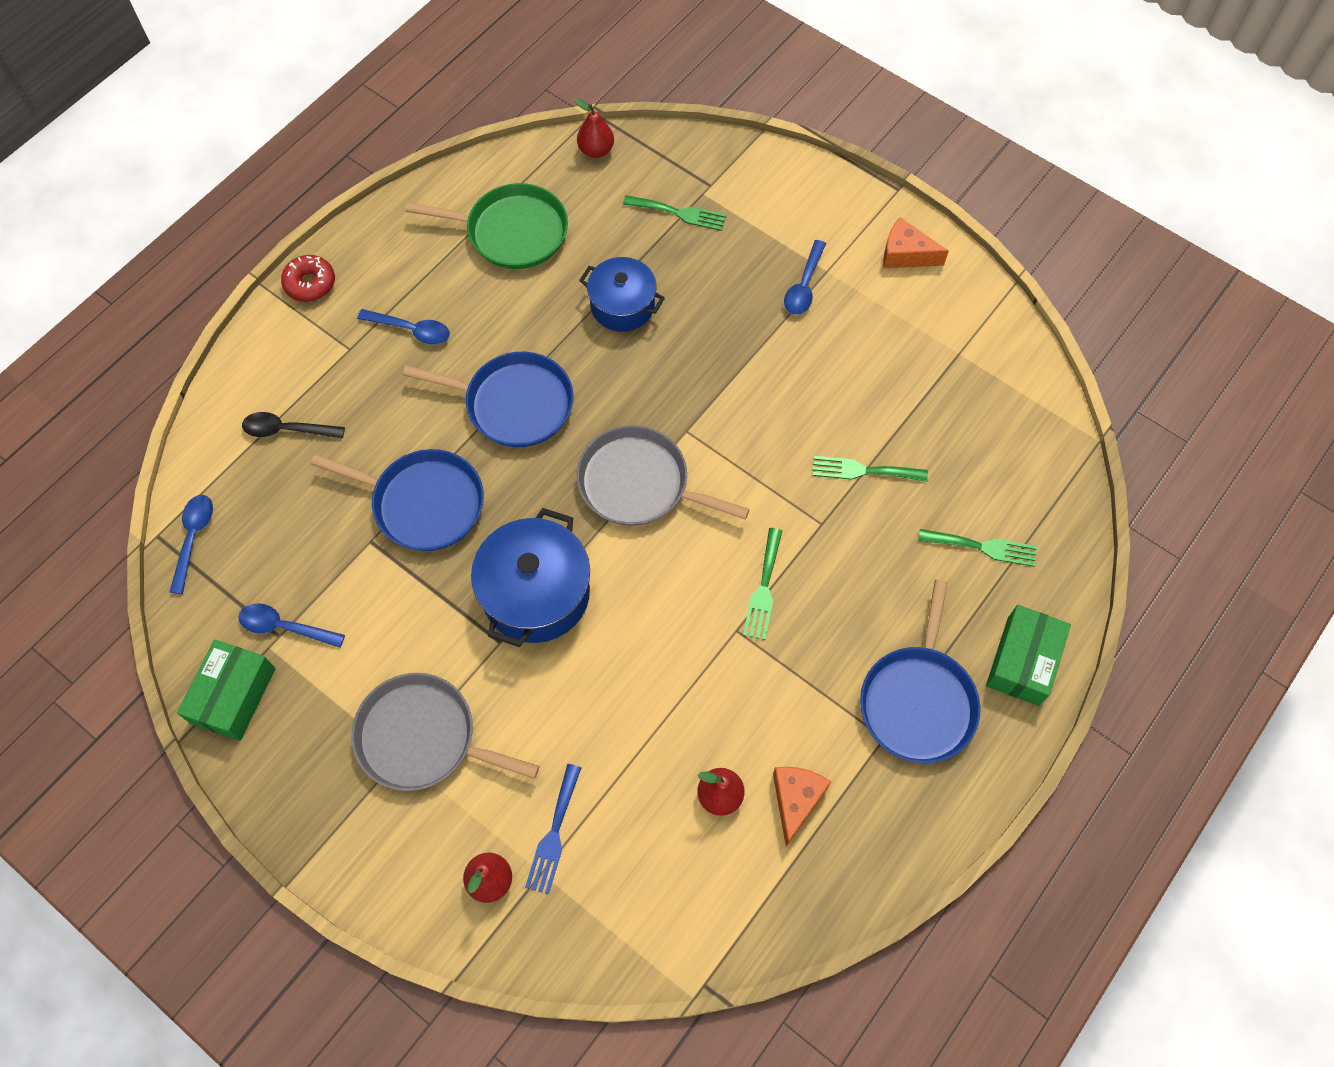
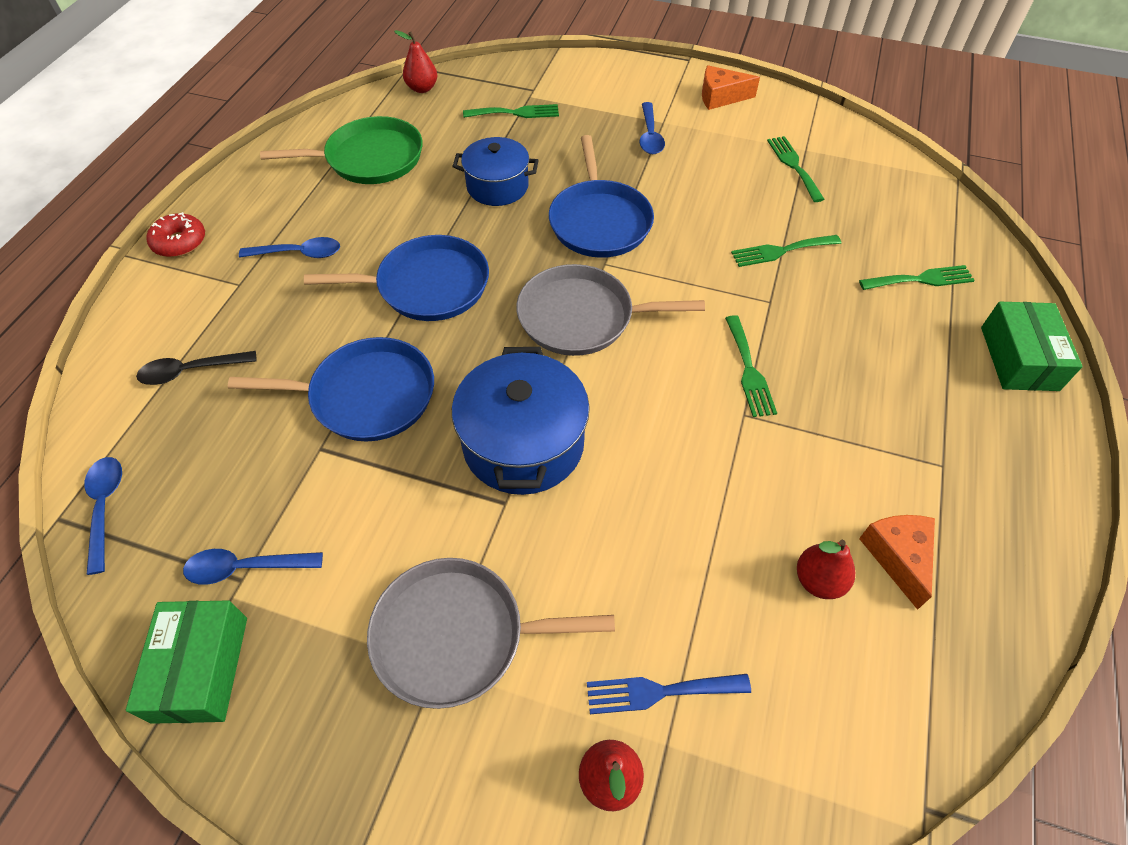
camera: 20 degrees left, 10 degrees down
(554, 834) = (660, 692): blue fork -> blue fork turned 90 degrees clockwise
(918, 701) = (952, 422): blue pan -> blue pan (599, 221)
(934, 371) = (794, 166): none -> green fork

